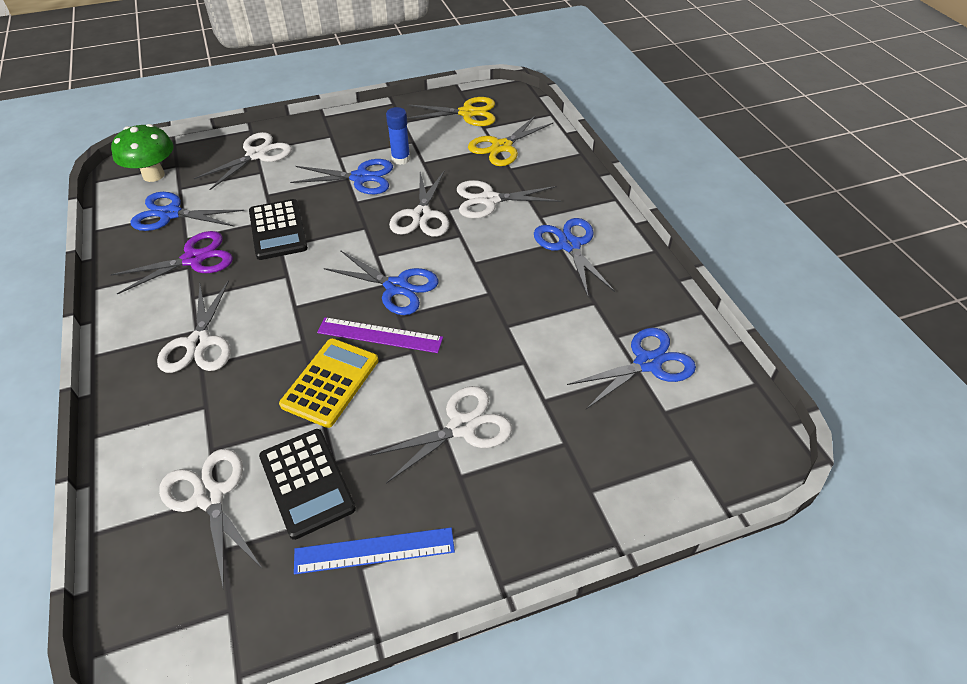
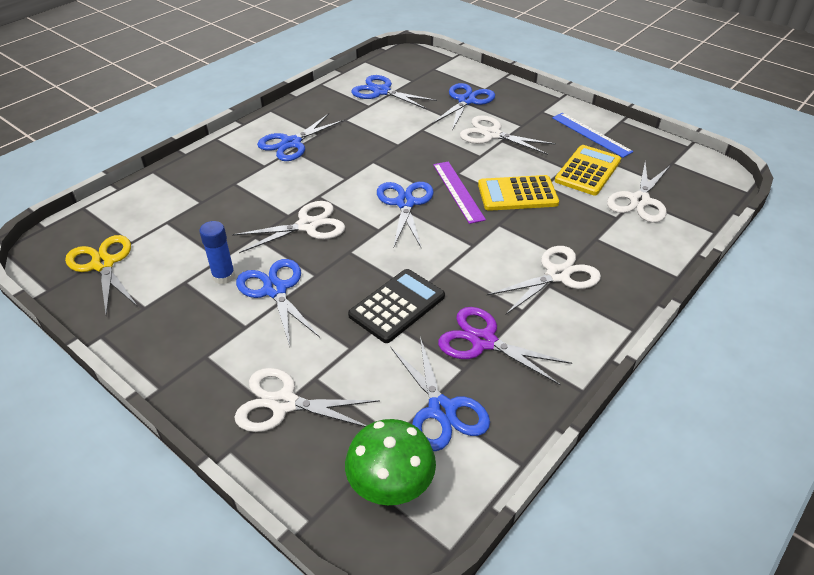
camera: 120 degrees left, 5 degrees down
(306, 482) = (588, 171): black calculator -> yellow calculator
(489, 200) = (258, 197): white scissors -> none
(502, 147) = (164, 218): yellow scissors -> none
(567, 446) = (466, 101): none -> blue scissors

